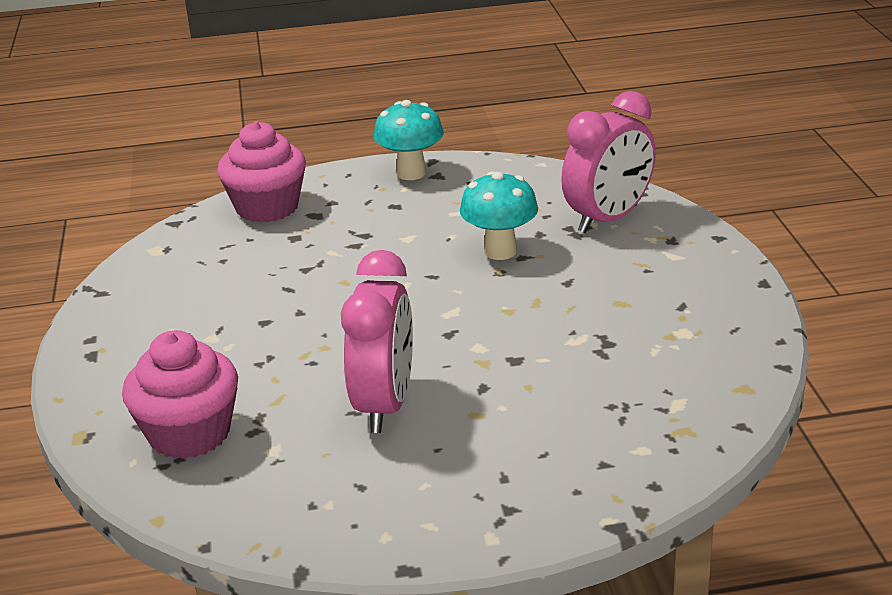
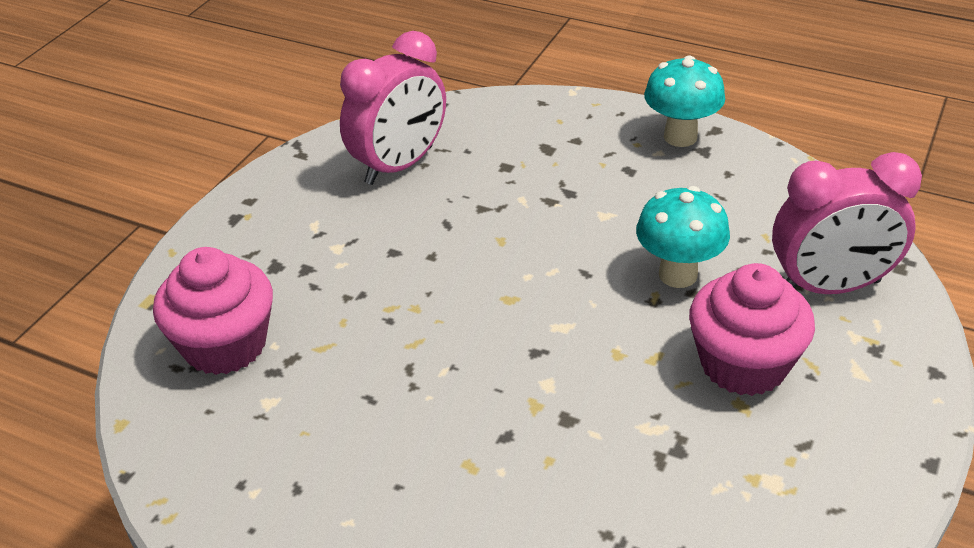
camera: 35 degrees right, 10 degrees up
(267, 207) = (514, 121): pink cupcake -> pink cupcake (743, 364)
(385, 405) = (402, 406): pink clock -> pink clock (399, 165)

